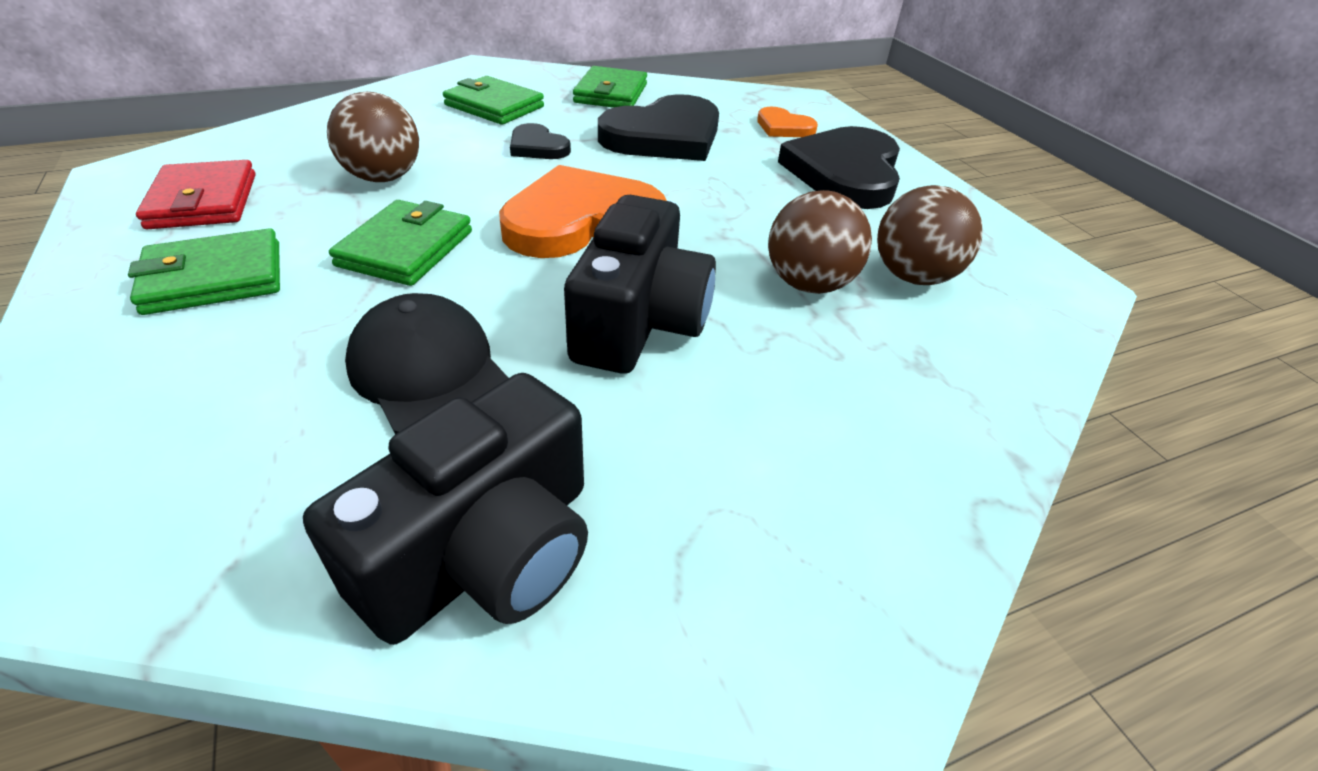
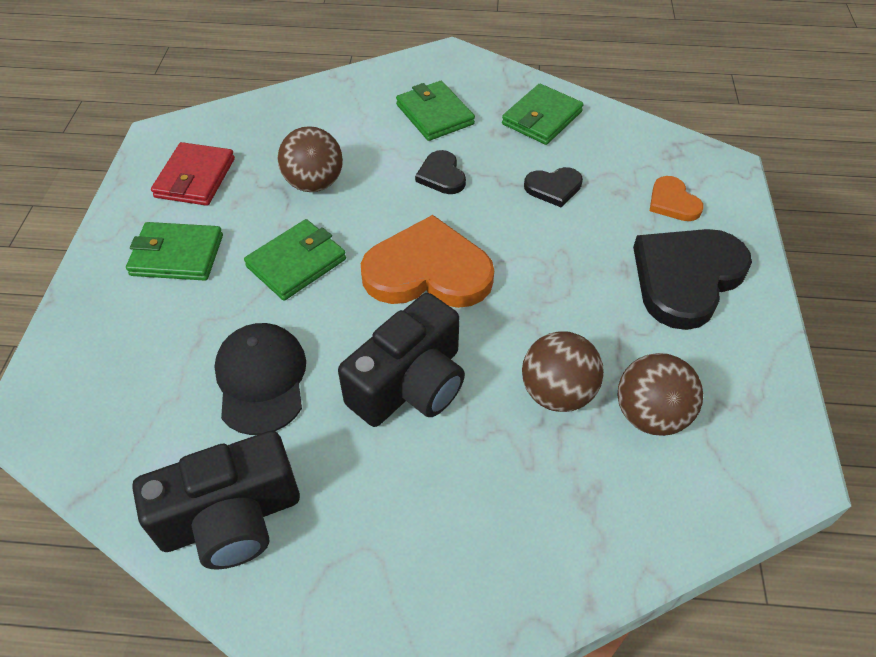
camera: 30 degrees right, 10 degrees up
(664, 136) = (553, 188): black heart -> black heart, size x0.49

